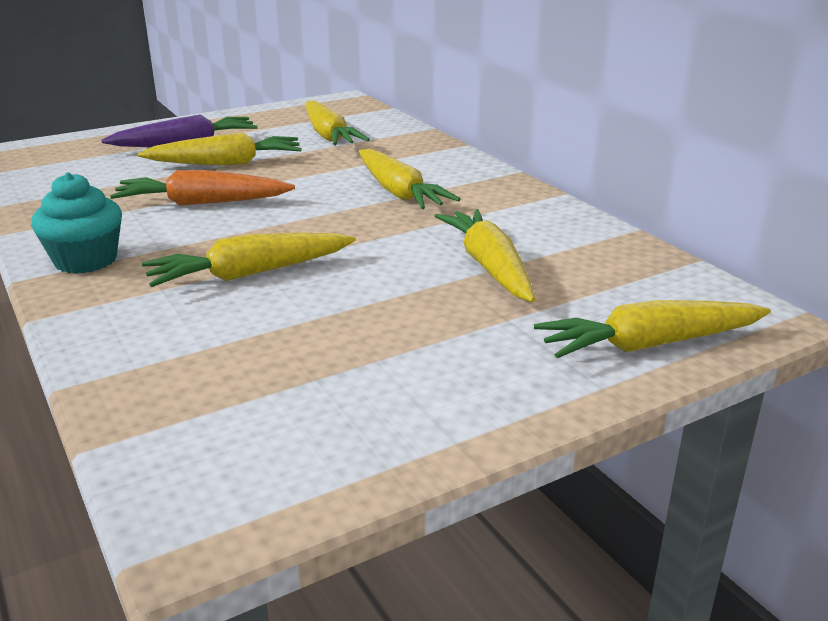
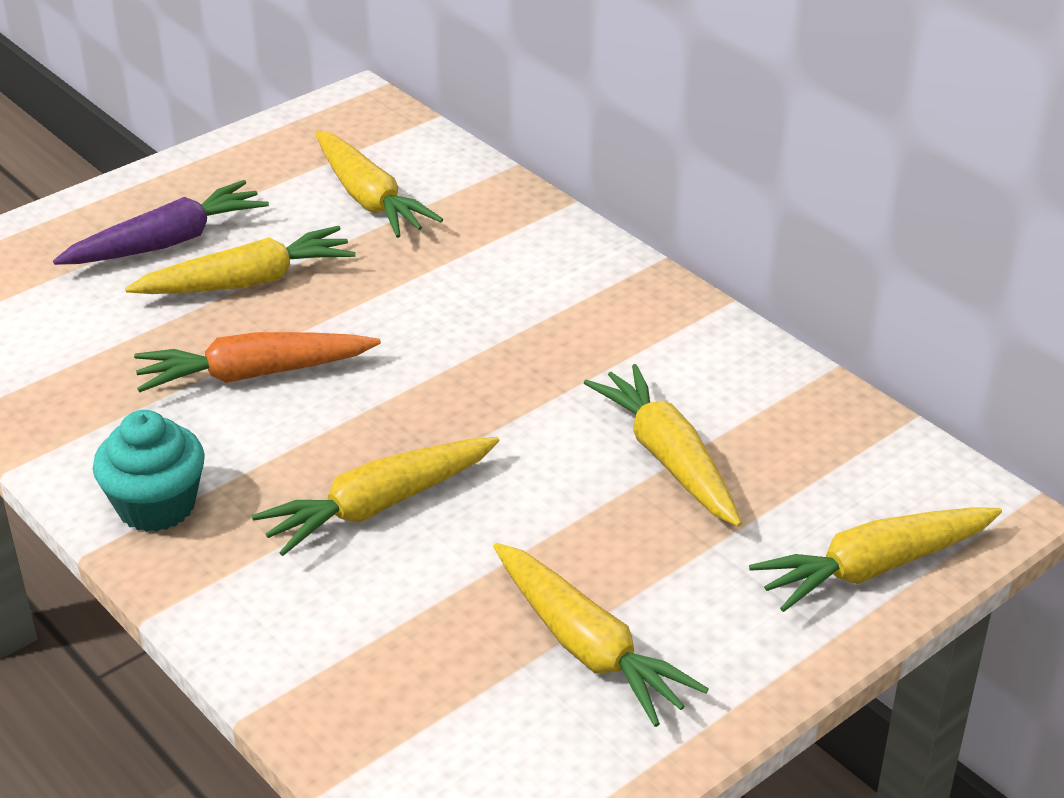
camera: 10 degrees left, 10 degrees up
(399, 192) = (513, 323): yellow carrot -> yellow carrot (588, 648)

